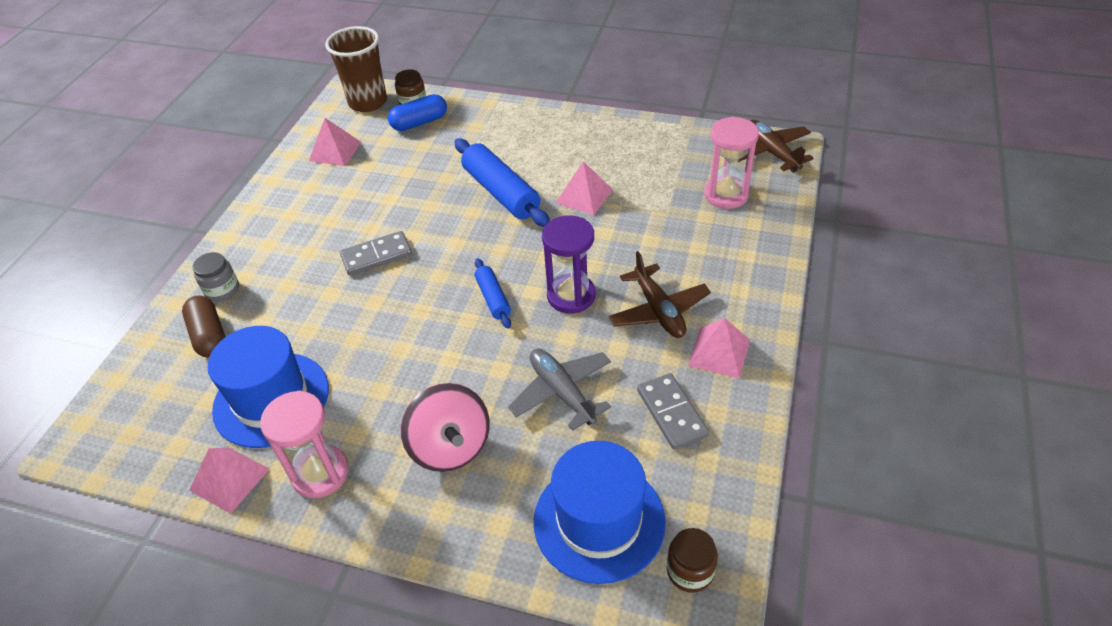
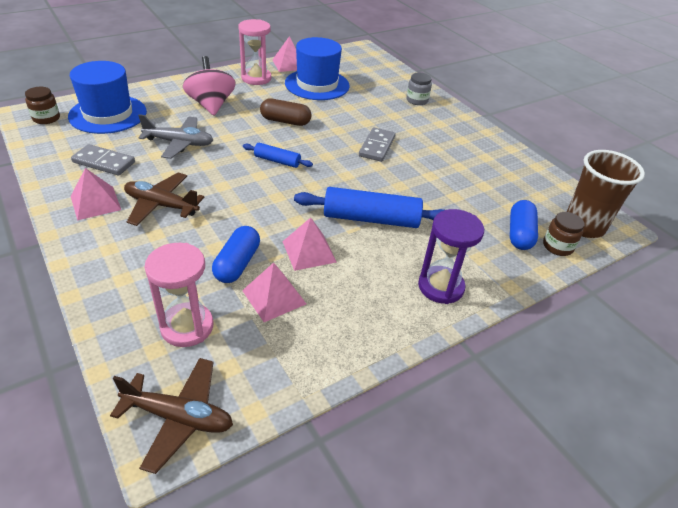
camera: 125 degrees right, 5 degrees down
(209, 336) = (385, 87): brown capsule -> brown capsule (285, 121)
(335, 151) = (520, 182): pink pyramid -> pink pyramid (274, 297)
(450, 447) = (211, 105): pink spinning top -> pink spinning top turned 60 degrees clockwise
(571, 296) = (231, 185): purple hourglass -> purple hourglass (440, 287)
(648, 217) = (237, 264): none -> blue capsule

